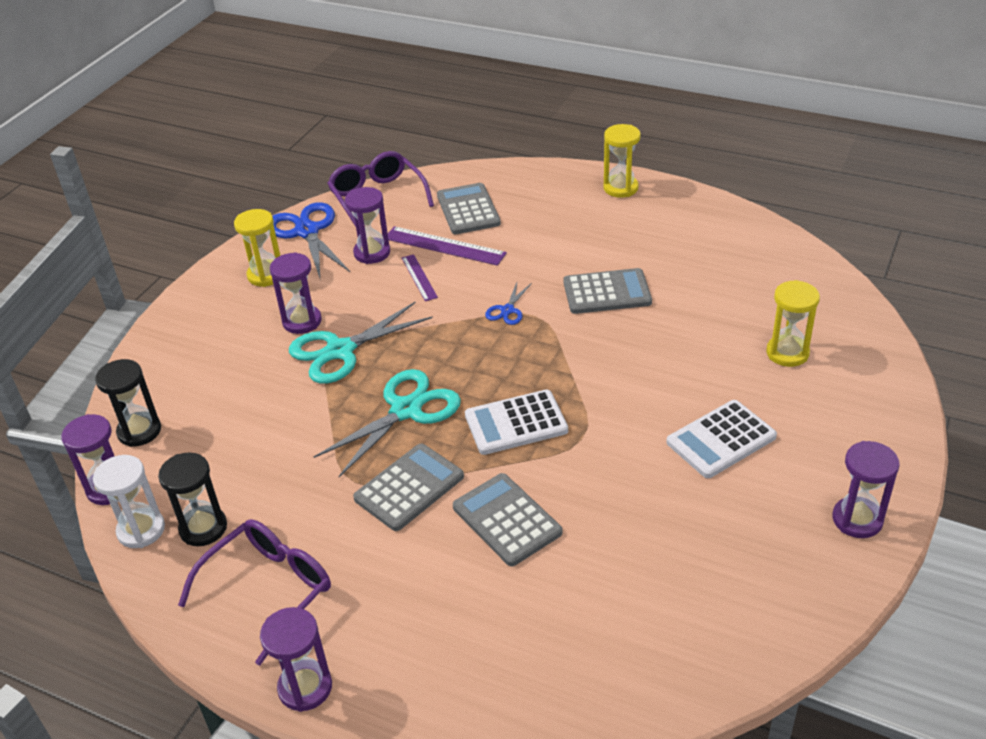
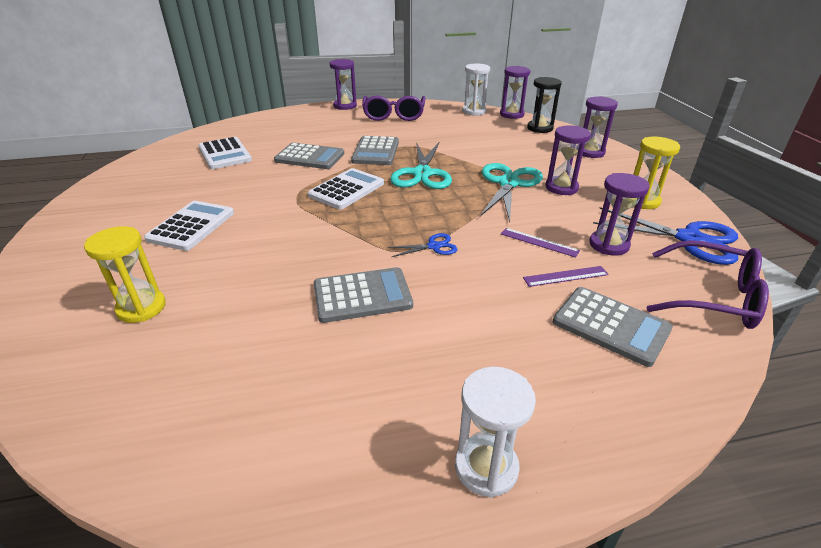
camera: 140 degrees right, 5 degrees down
(203, 528) = (450, 118): black hourglass -> none
(444, 246) = (565, 276): purple ruler -> purple ruler, size x0.59
(507, 310) = (434, 246): blue scissors -> blue scissors turned 90 degrees clockwise
(607, 292) = (362, 295): grey calculator -> grey calculator turned 150 degrees counterclockwise
(620, 188) = (486, 467): yellow hourglass -> white hourglass
(623, 597) = (225, 154): none -> white calculator
(857, 519) = (78, 218): purple hourglass -> purple hourglass (590, 152)

